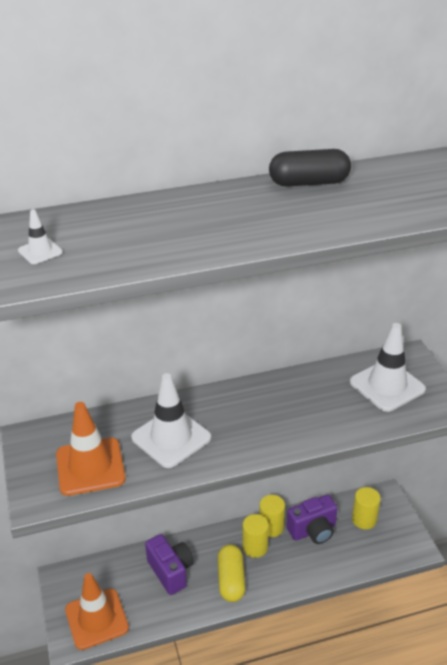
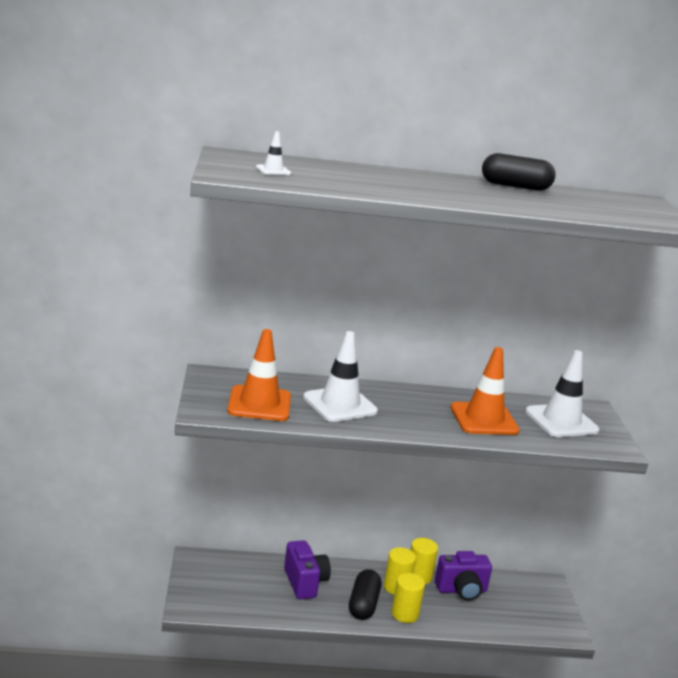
camera: 10 degrees right, 15 degrees down
(96, 619) = (219, 597): orange traffic cone -> orange traffic cone (484, 419)
(231, 580) = (363, 604): yellow capsule -> black capsule
(364, 519) = (519, 596): yellow cylinder -> yellow cylinder (405, 614)

